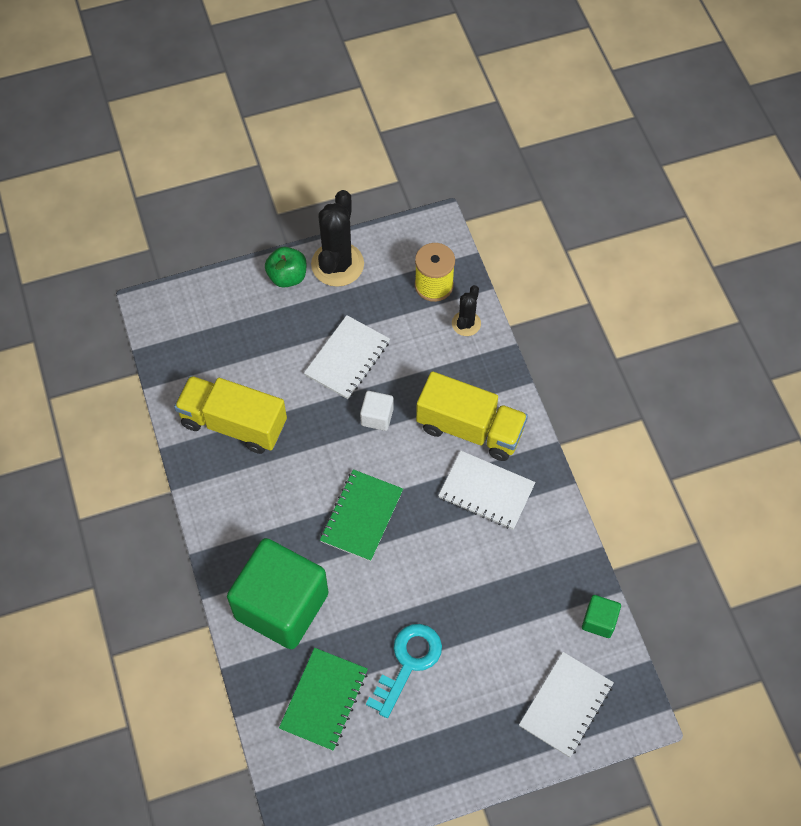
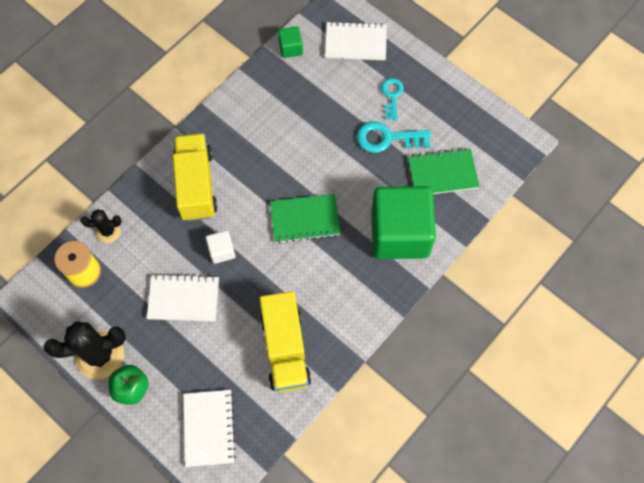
camera: 120 degrees left, 5 degrees up
(463, 704) = (392, 96): none -> turquoise key
(486, 491) = (239, 152): white notebook -> white notebook (209, 428)

